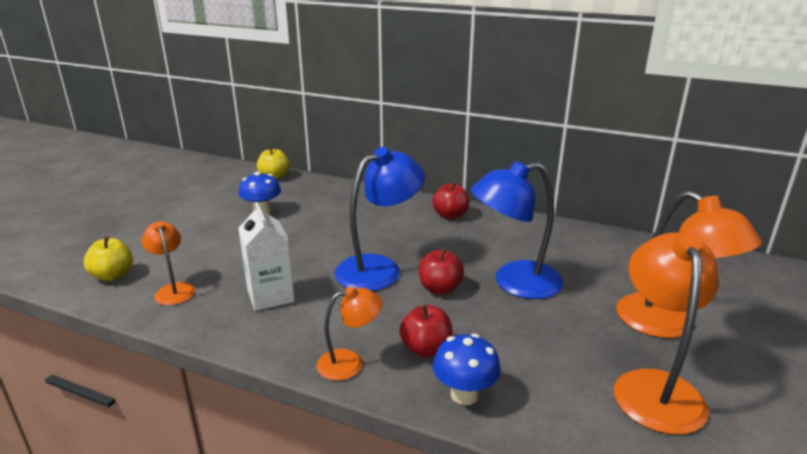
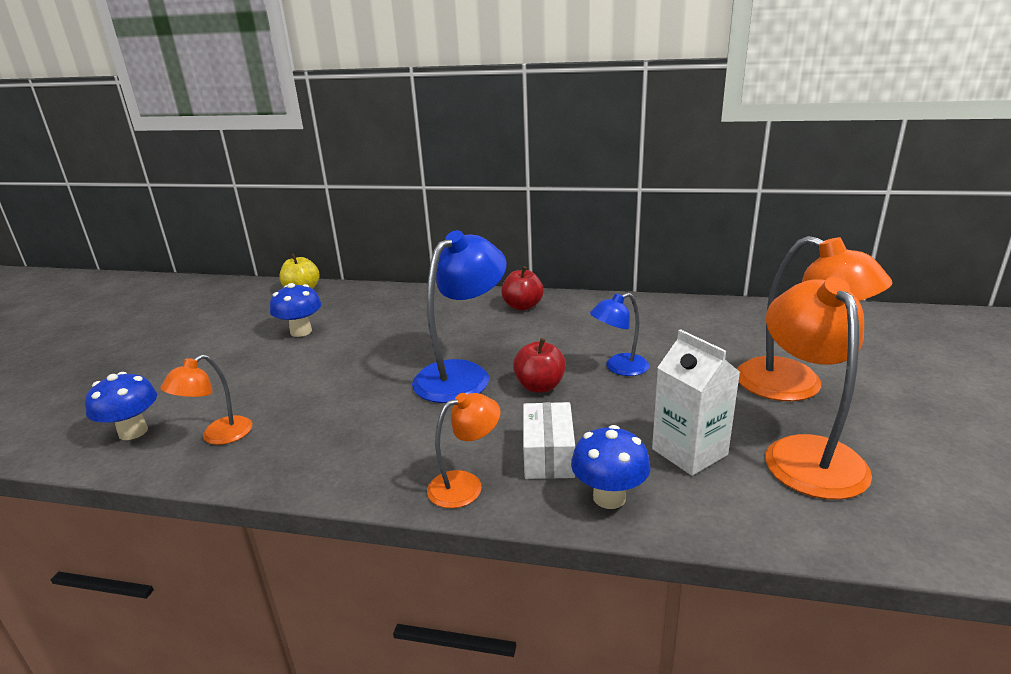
camera: 10 degrees left, 0 degrees up
(113, 276) = (133, 432): yellow apple -> blue mushroom
(173, 290) = (218, 436): orange lamp -> orange lamp turned 105 degrees counterclockwise
(270, 296) = (344, 425): white carton -> white carton (689, 452)
(426, 349) = (548, 455): red apple -> white box
(514, 282) = (619, 368): blue lamp -> blue lamp, size x0.56

